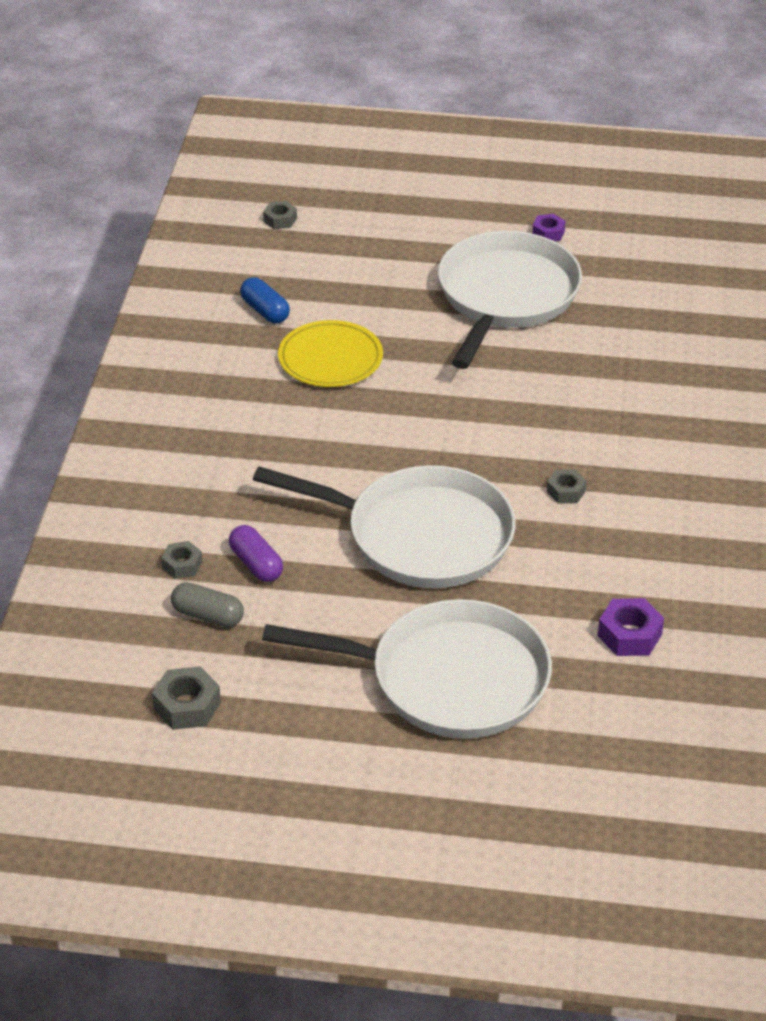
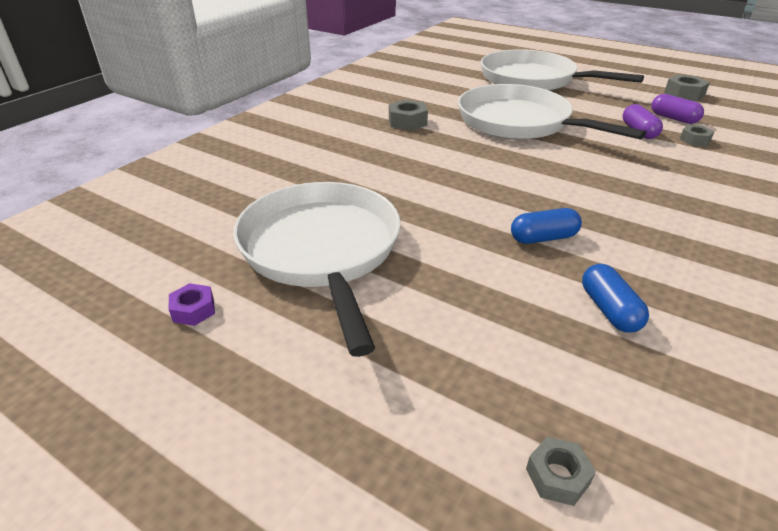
camera: 155 degrees left, 5 degrees down
(208, 615) = (673, 118): grey capsule -> purple capsule
(330, 359) = (543, 238): yellow plate -> blue capsule
(505, 296) = (321, 249): white pan -> white pan turned 120 degrees clockwise
(566, 491) = (407, 122): grey nut -> grey nut, size x1.54
(629, 635) = (428, 76): purple nut -> none

